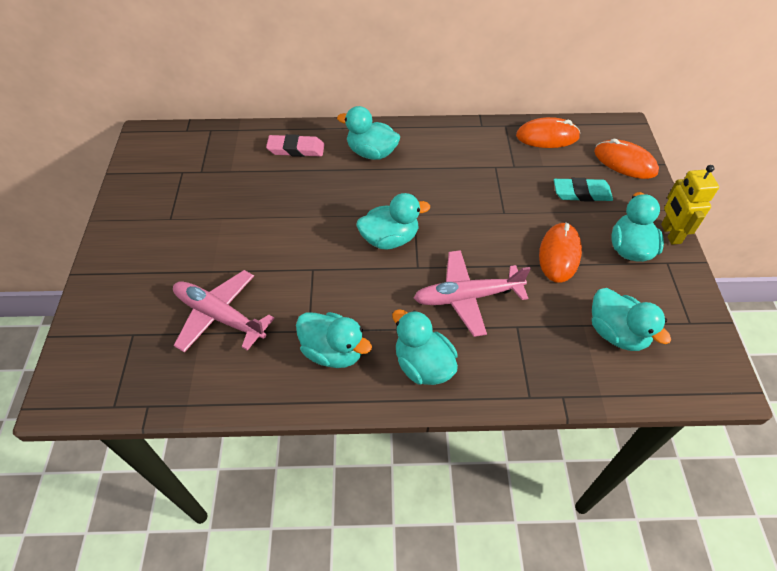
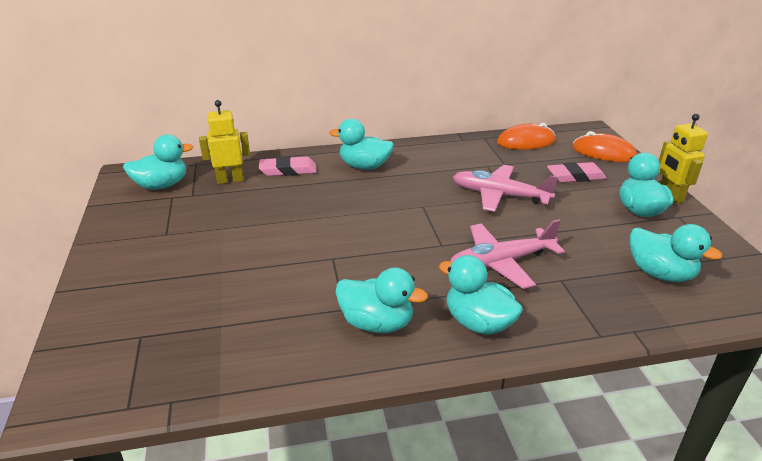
camera: 10 degrees left, 20 degrees down
(220, 316) = (240, 308): pink plane -> pink plane (500, 195)
(239, 156) = (230, 180): none -> yellow robot
(390, 239) = (405, 226): turquoise duck -> turquoise duck (162, 185)
(559, 254) = (576, 221): orange mouse -> none
(581, 193) = (575, 176): turquoise eraser -> pink eraser

